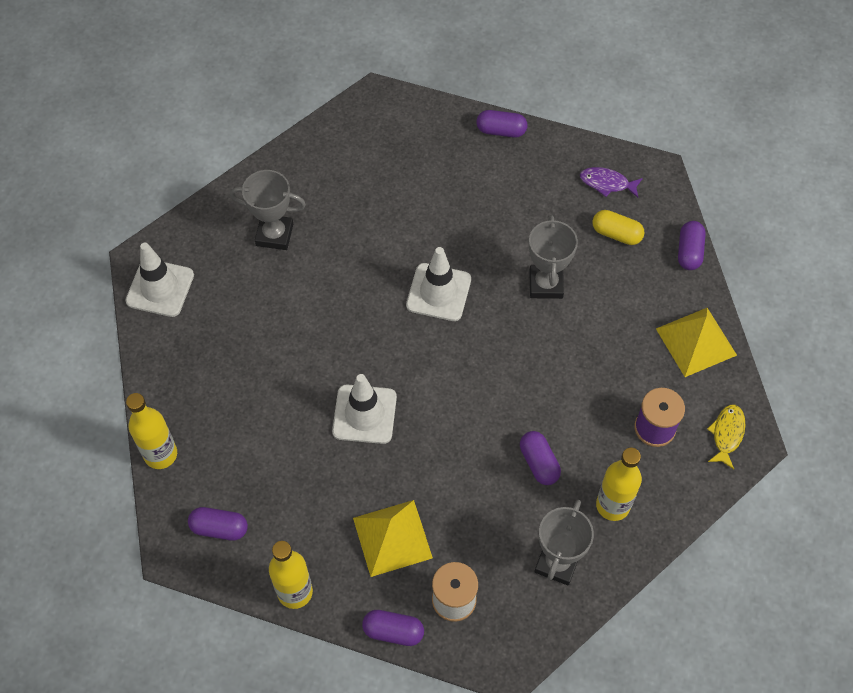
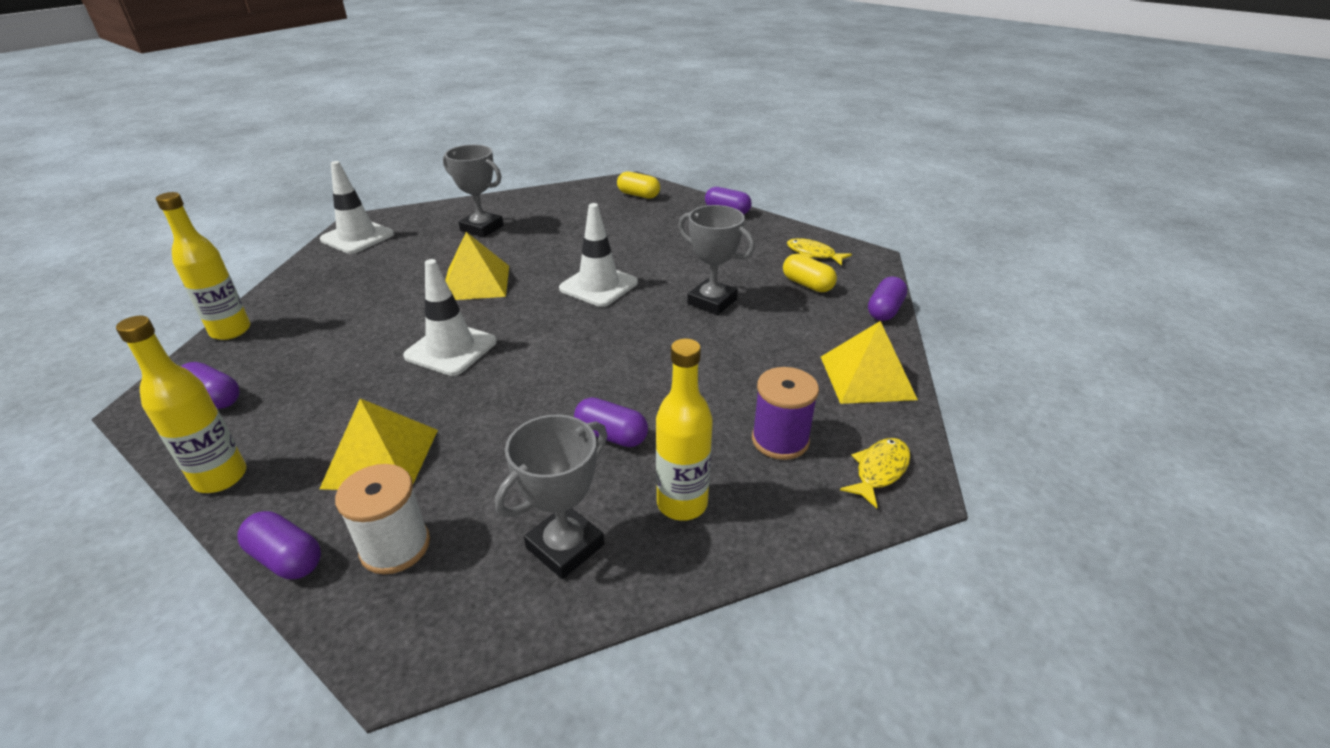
camera: 20 degrees right, 25 degrees down
(326, 322) = (476, 282): none -> yellow pyramid
(398, 125) = (638, 195): none -> yellow capsule
(539, 463) = (611, 435): purple capsule -> purple capsule turned 60 degrees counterclockwise
(546, 284) = (712, 302): grey trophy -> grey trophy turned 75 degrees counterclockwise
(607, 183) = (813, 254): purple fish -> yellow fish

